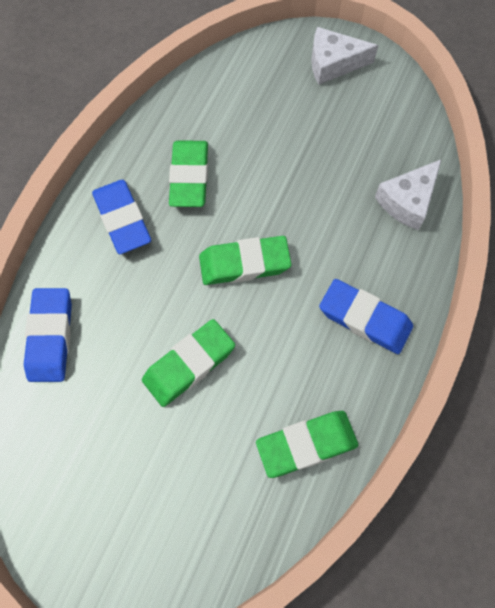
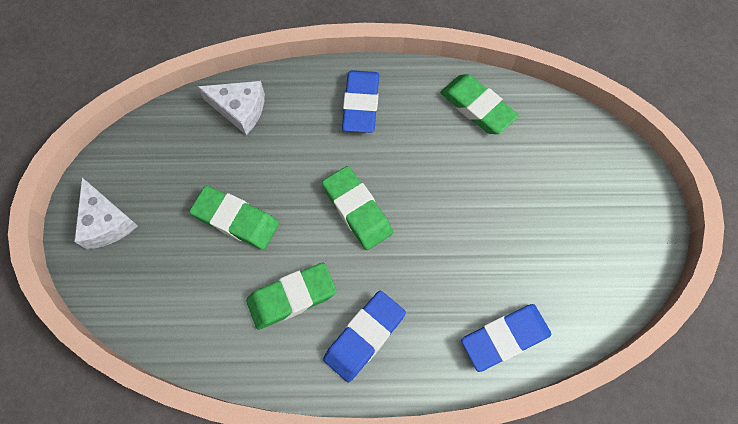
camera: 115 degrees left, 0 degrees up
(189, 364) = (465, 213): green eraser -> green eraser (236, 220)

